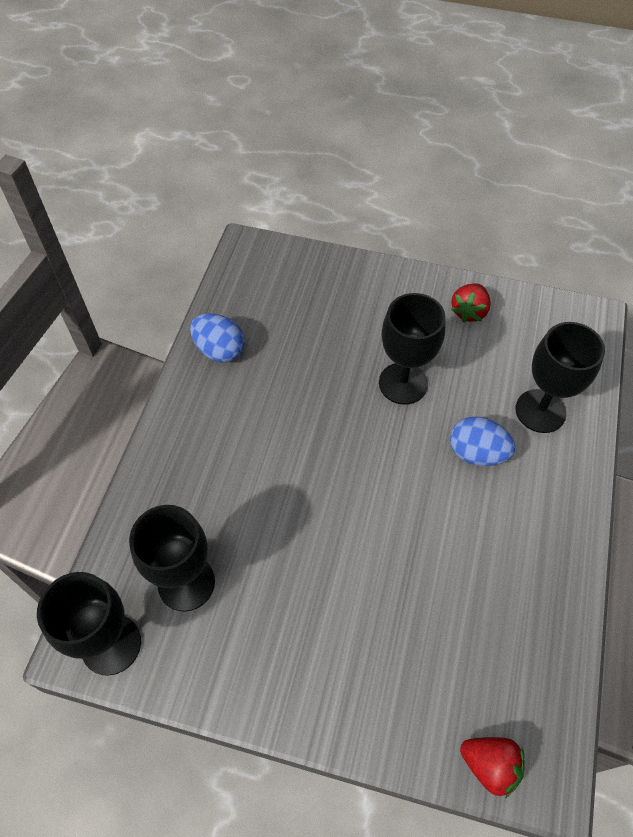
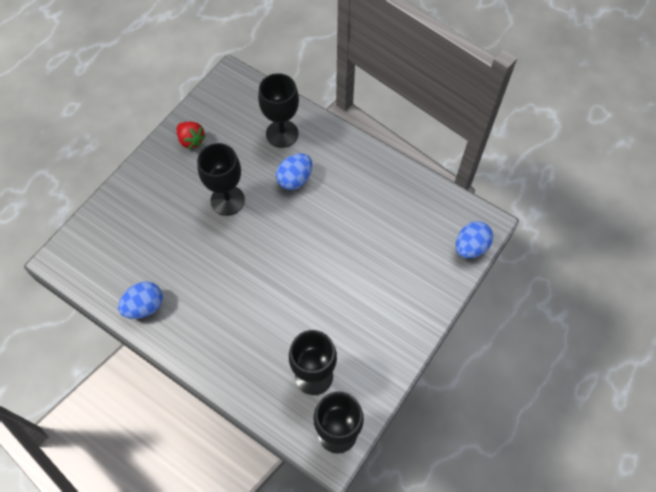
camera: 70 degrees left, 5 degrees up
(490, 765) = (470, 247): red strawberry -> blue egg

